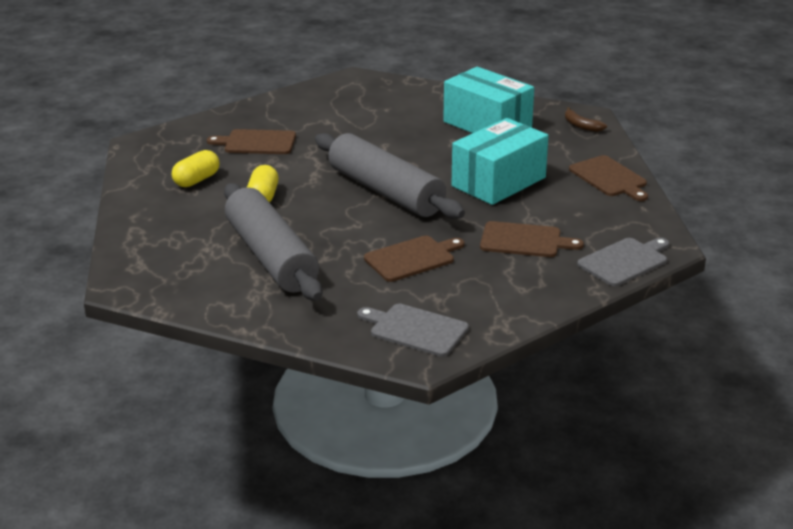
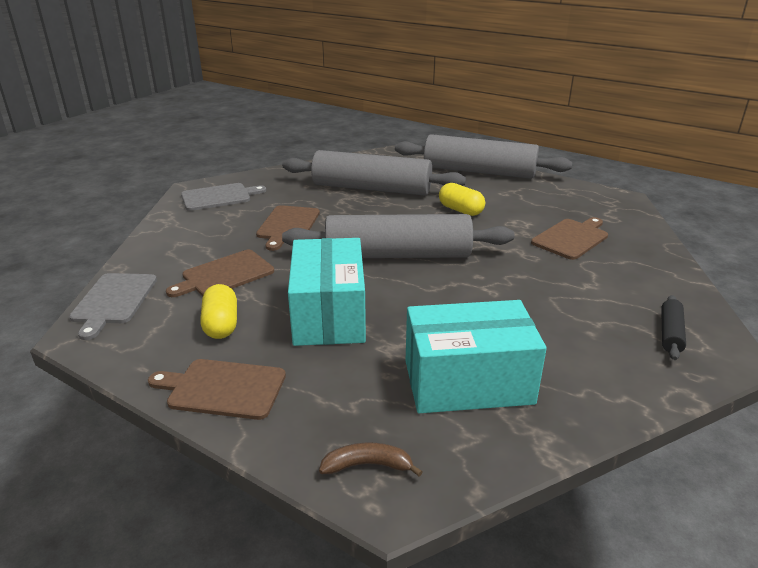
camera: 130 degrees right, 0 degrees up
(146, 221) = (479, 171): none -> grey rolling pin
(197, 180) = (522, 199): yellow capsule -> yellow capsule (221, 324)
(353, 92) = (670, 333): none -> black rolling pin

